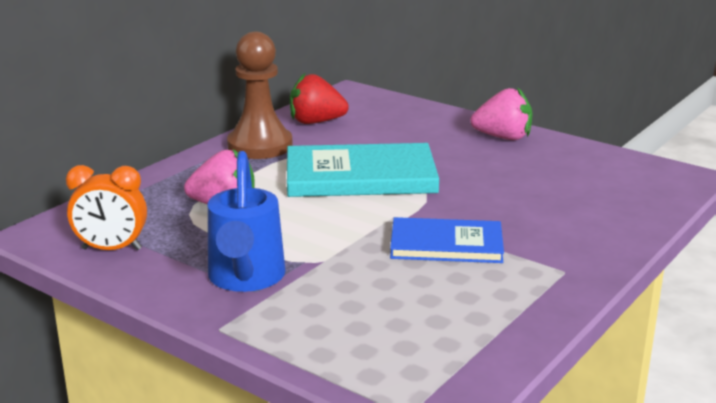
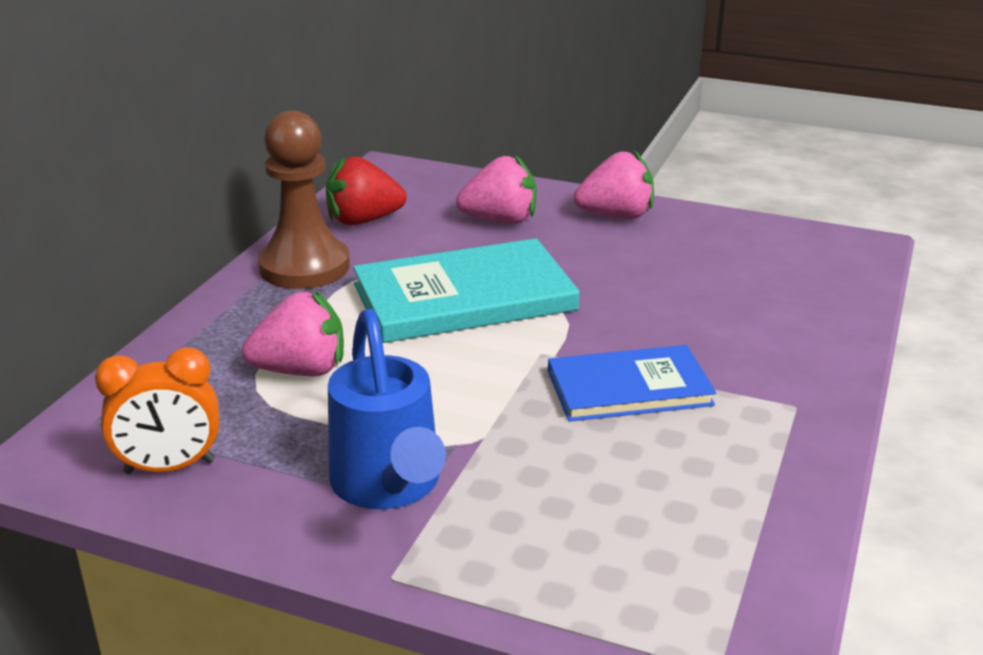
camera: 15 degrees left, 5 degrees up
(414, 132) = (500, 221): none -> pink strawberry

